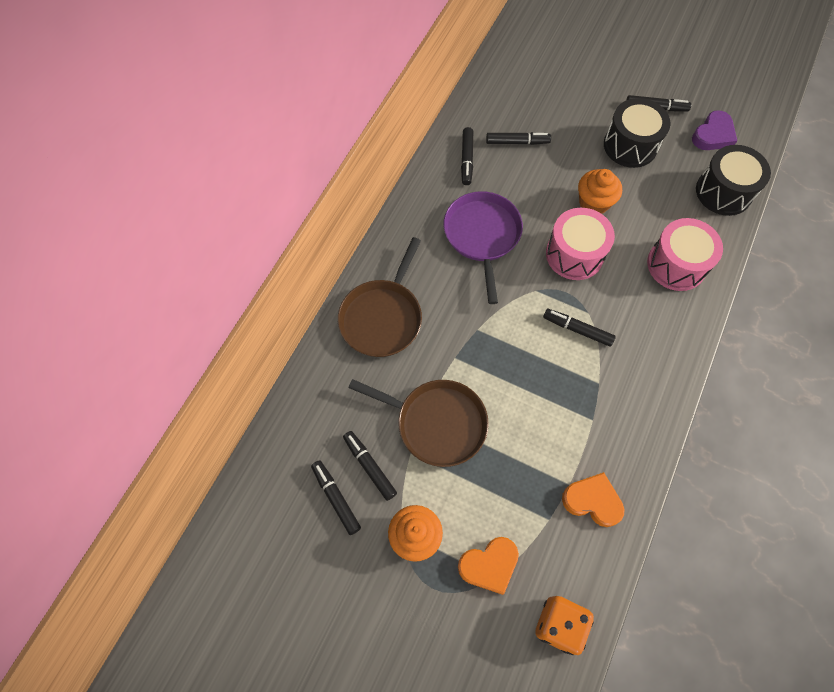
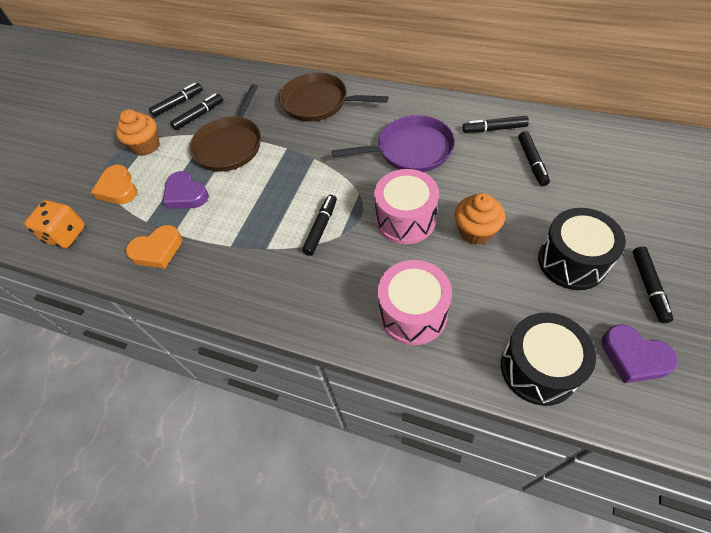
camera: 90 degrees right, 10 degrees down
(512, 474) = (186, 194): none -> purple heart
(592, 501) = (157, 250): orange heart -> orange heart turned 45 degrees clockwise

